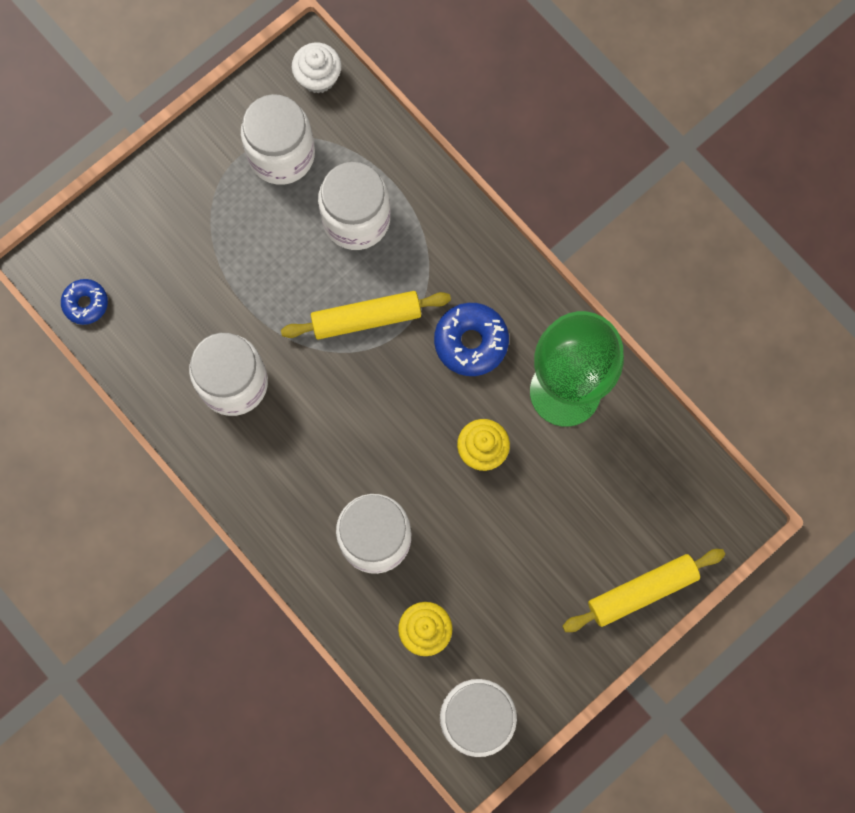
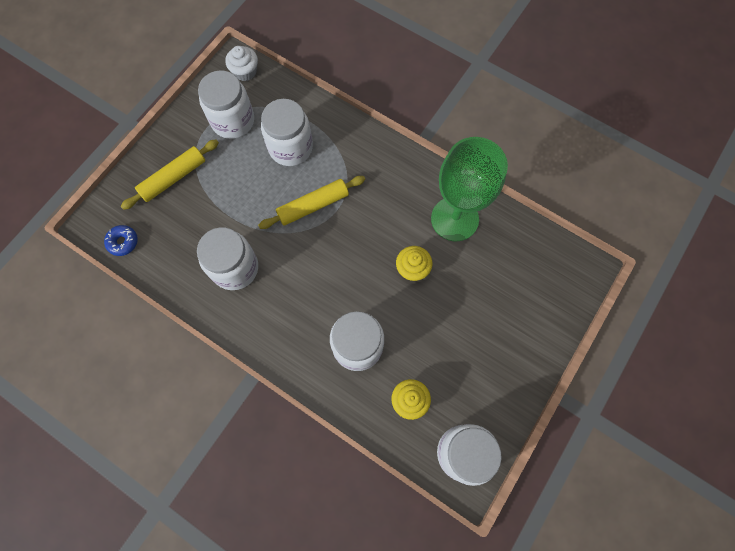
camera: 15 degrees left, 5 degrees down
(471, 342) = (385, 203): blue donut -> none
(642, 591) = (546, 334): yellow rolling pin -> yellow rolling pin (174, 178)

